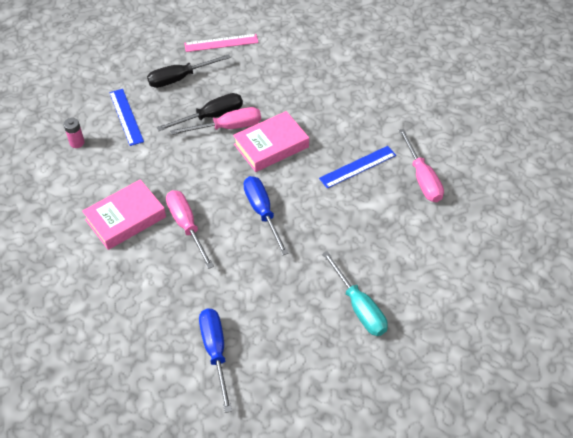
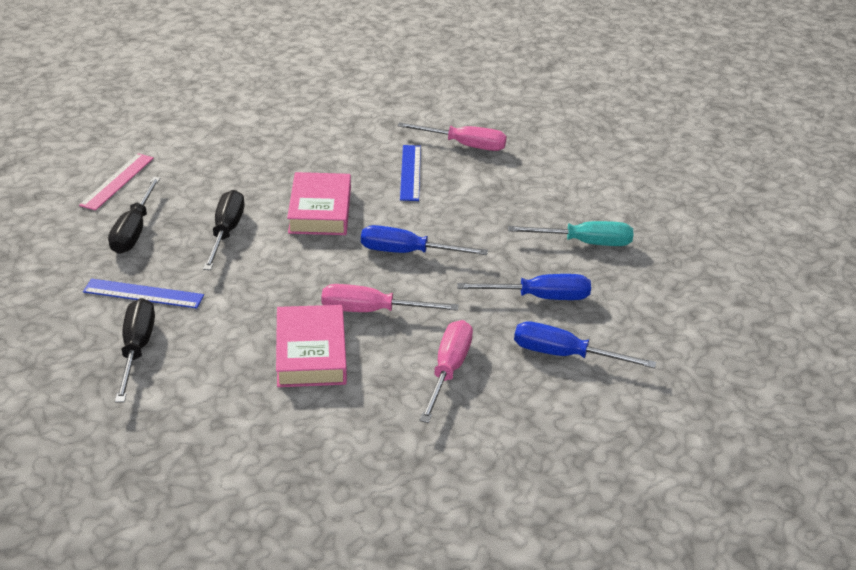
camera: 60 degrees left, 15 degrees down
(77, 143) = (136, 349): pink battery -> black screwdriver
(228, 127) = (257, 227): pink screwdriver -> pink screwdriver (448, 370)
(269, 308) = (539, 297): none -> blue screwdriver

